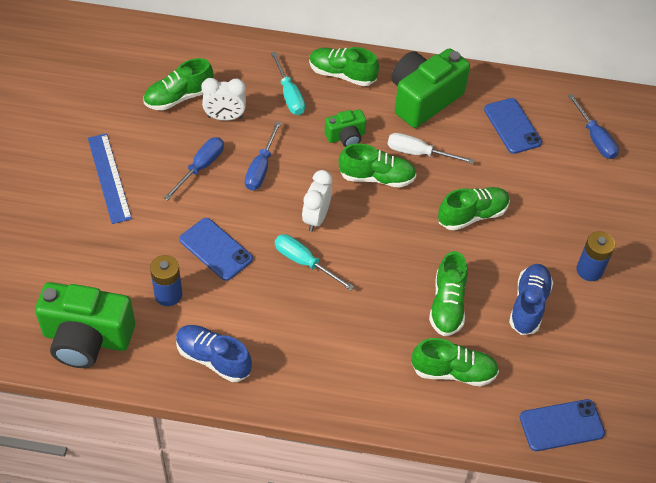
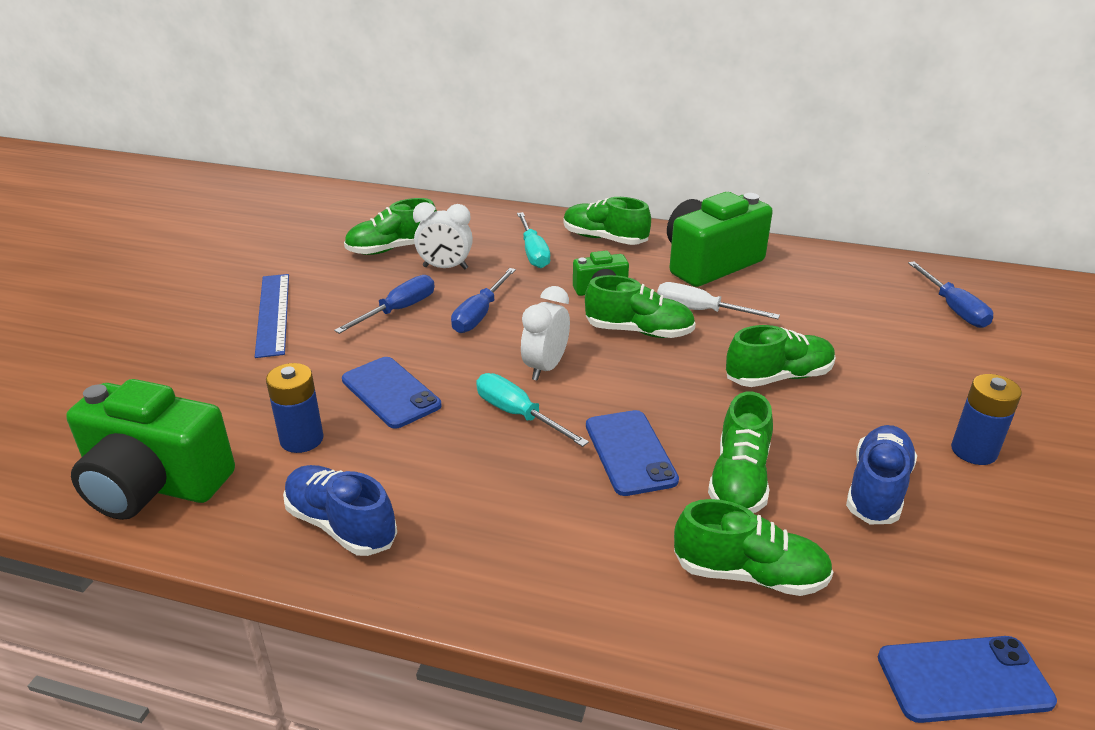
camera: 10 degrees right, 20 degrees down
(512, 126) = (832, 292): blue phone -> blue phone (630, 452)

